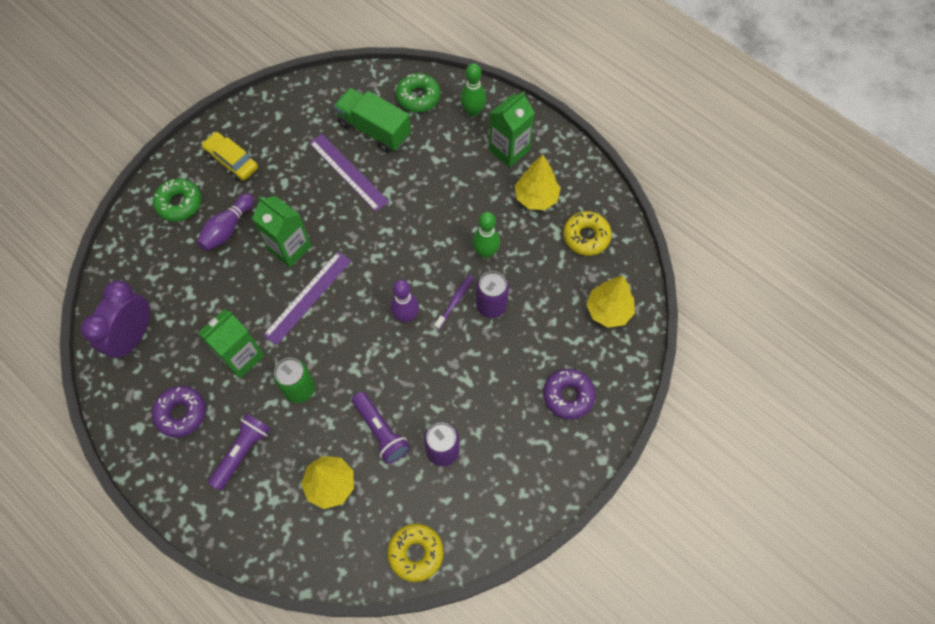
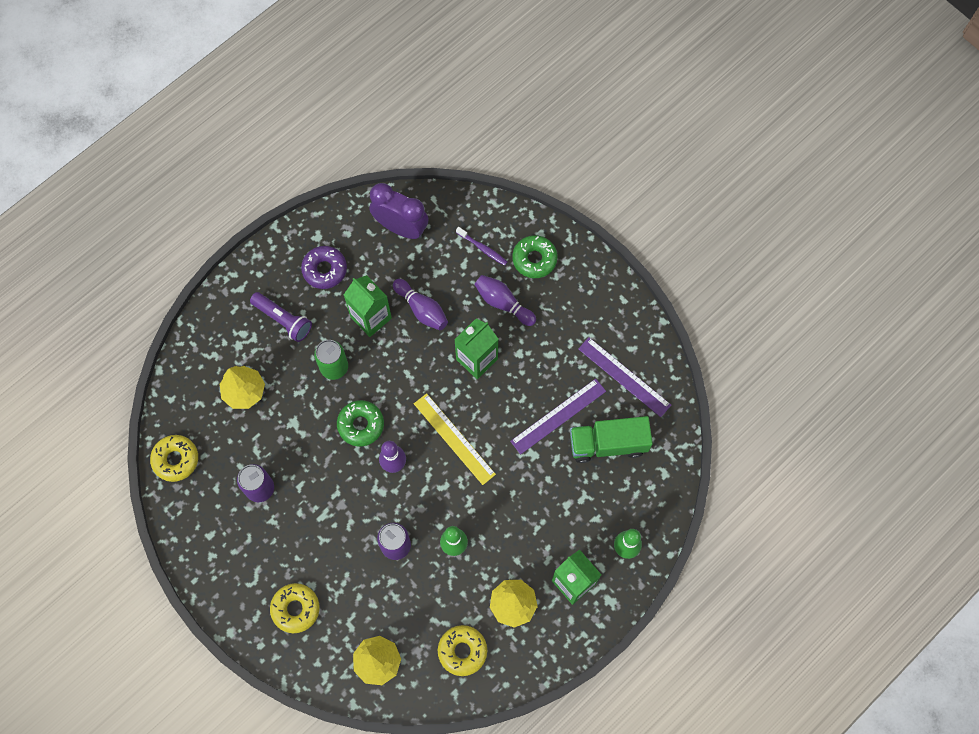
camera: 95 degrees right, 5 degrees up
(232, 161) = (579, 305): yellow car -> none
(232, 306) = (422, 309): none -> purple bowling pin
(308, 297) = (423, 375): purple ruler -> purple ruler (624, 377)
(374, 129) = (608, 444): green truck -> green truck turned 135 degrees counterclockwise
(376, 262) = (454, 438): none -> yellow ruler
(381, 431) = (285, 436): purple flashlight -> none
(418, 97) = (647, 491): green donut -> green donut (361, 425)
(455, 301) = (404, 511): purple toothbrush -> purple toothbrush (482, 248)
(568, 396) = (295, 609): purple donut -> yellow donut

